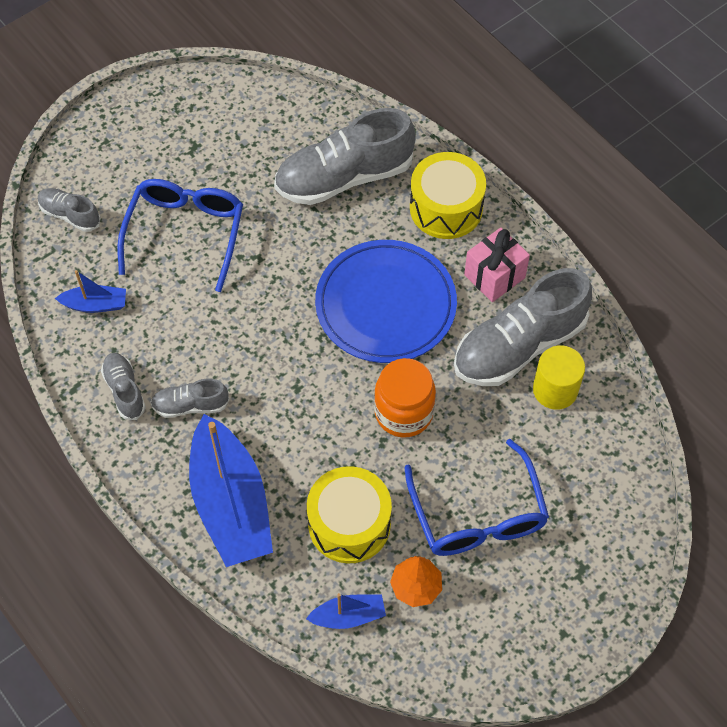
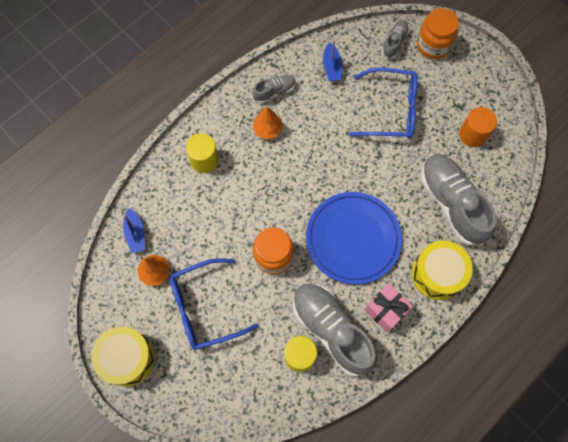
camera: 85 degrees right, 10 degrees up
(86, 165) = (433, 45): none -> orange jar
(190, 405) = (267, 129): grey shoe -> orange tree
(231, 503) = (204, 160): blue boat -> yellow cylinder
(242, 137) = (473, 134): none -> orange cylinder
(349, 524) = (194, 229): yellow drum -> yellow drum (127, 358)

